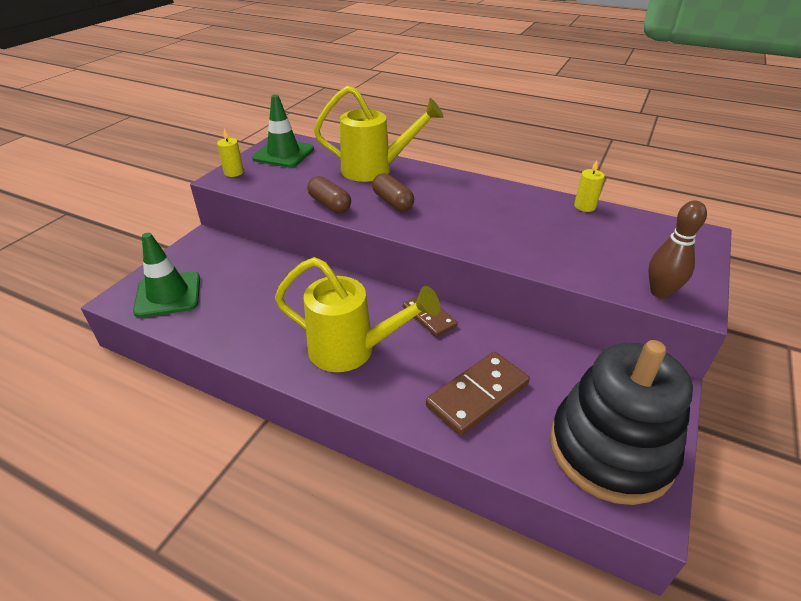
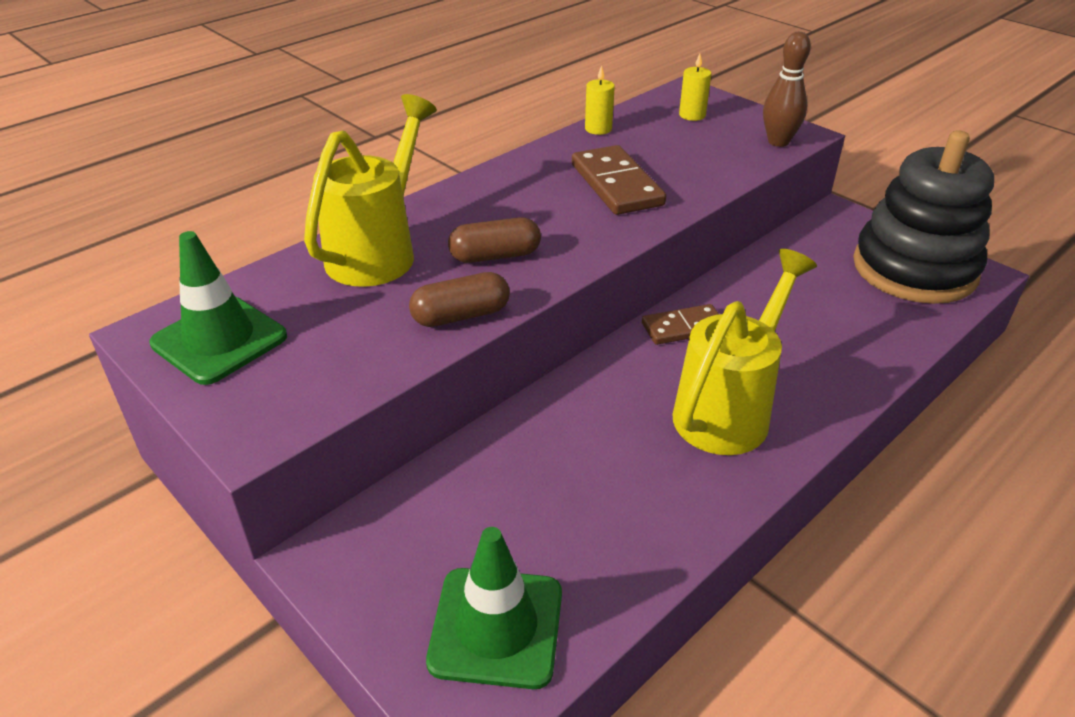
camera: 70 degrees left, 0 degrees up
(234, 172) = (241, 417): yellow candle -> yellow candle (692, 115)
(477, 395) = (830, 327): brown domino -> brown domino (616, 185)

